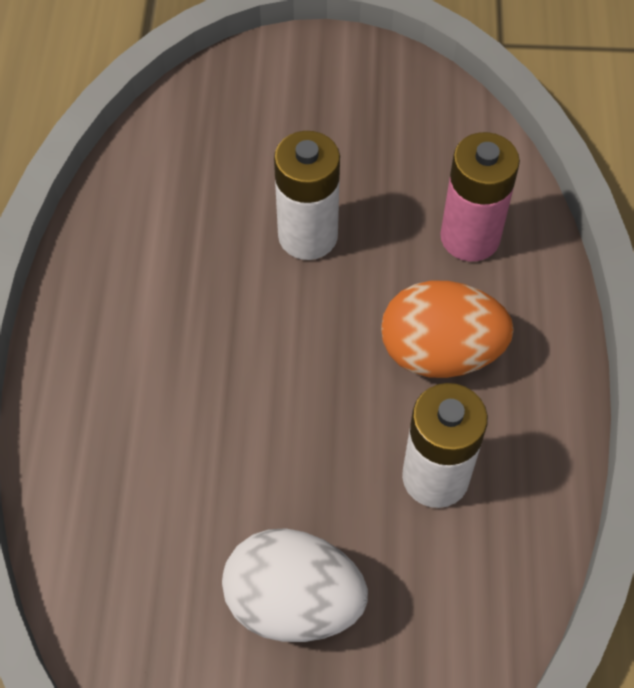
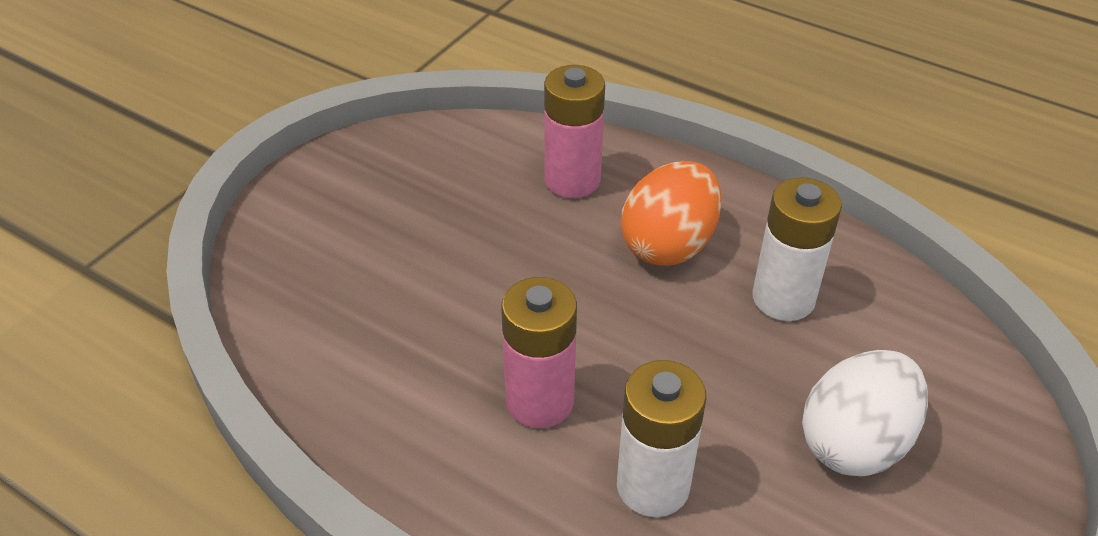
camera: 60 degrees left, 15 degrees down
(194, 340) = (539, 401): none -> pink battery
(308, 236) = (489, 275): white battery -> white battery (653, 486)

